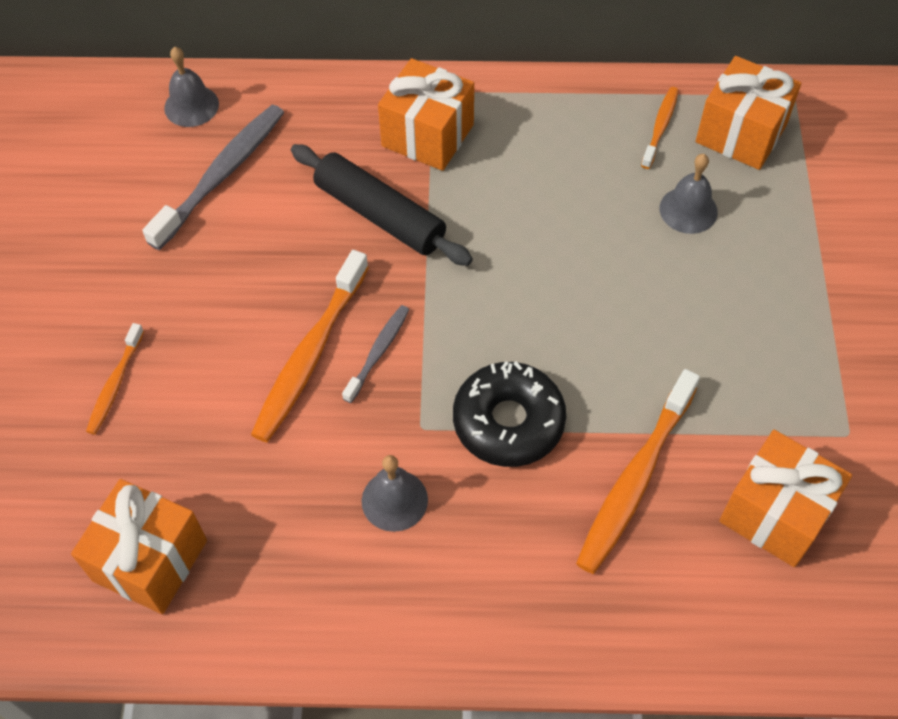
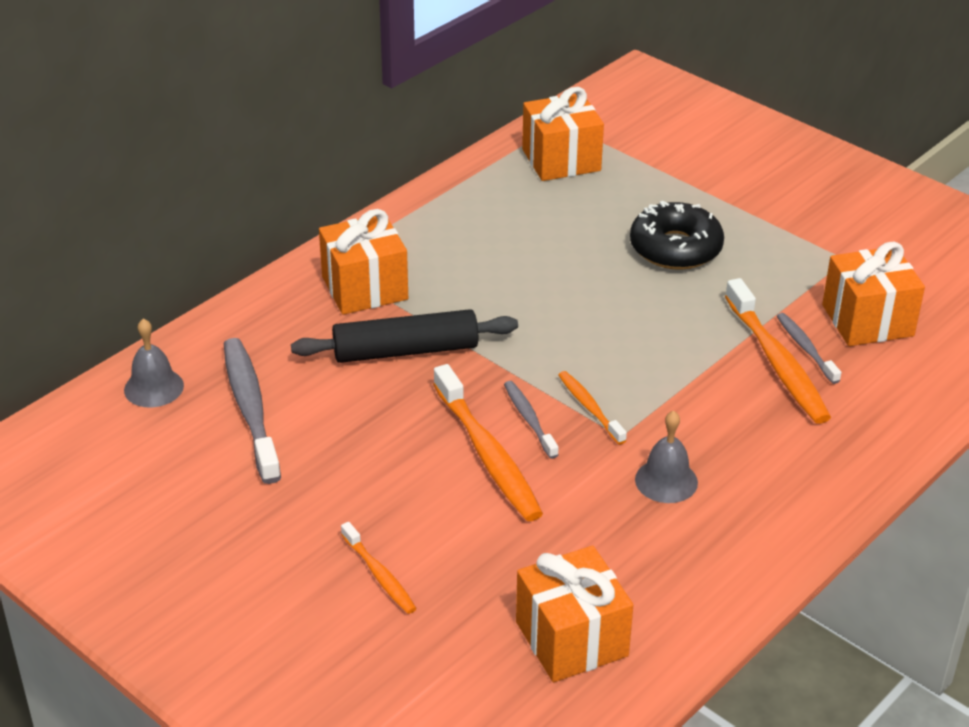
camera: 50 degrees left, 20 degrees down
(508, 422) = (665, 391): black donut -> black donut (675, 248)
(660, 127) = (508, 187): orange toothbrush -> orange toothbrush (589, 407)
(679, 489) = (805, 348): none -> grey toothbrush
(688, 210) = (593, 216): grey bell -> none

